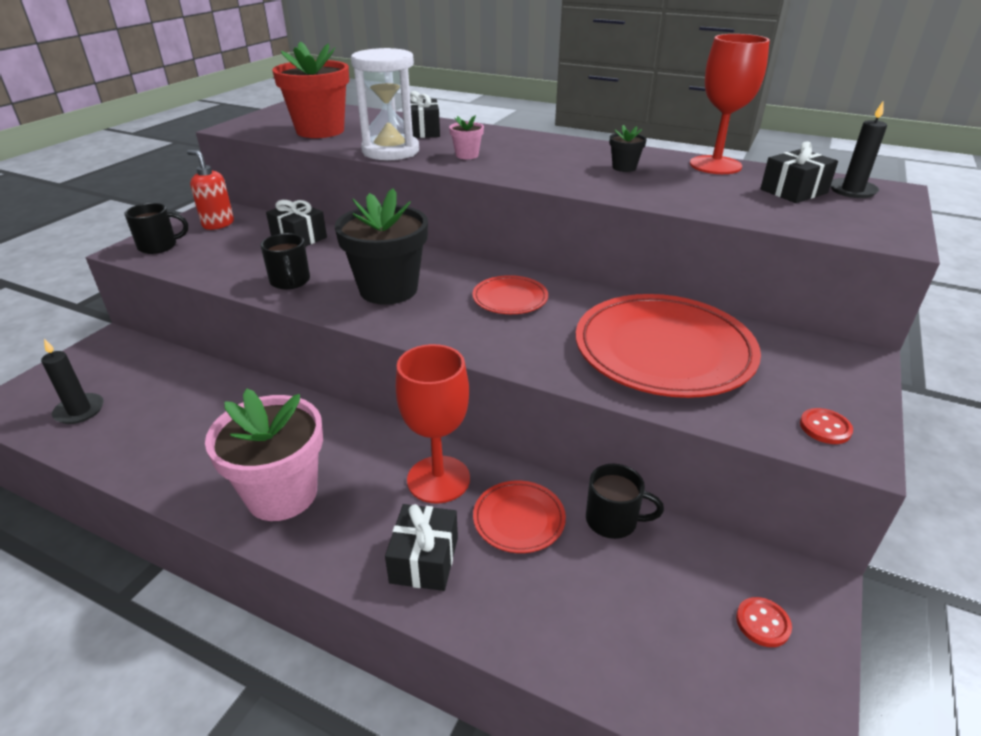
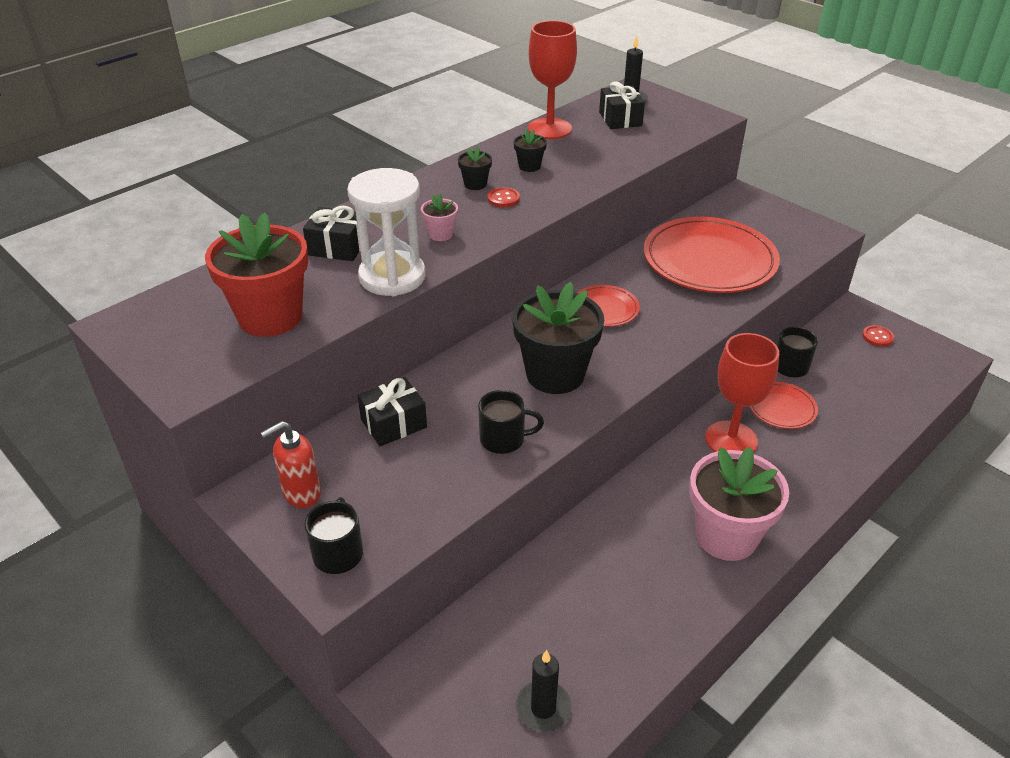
camera: 70 degrees left, 5 degrees up
(424, 560) = (811, 463): black gift -> none
(564, 154) = (475, 184): none -> black flower pot
(825, 427) = (807, 233): red button -> red button (503, 199)

